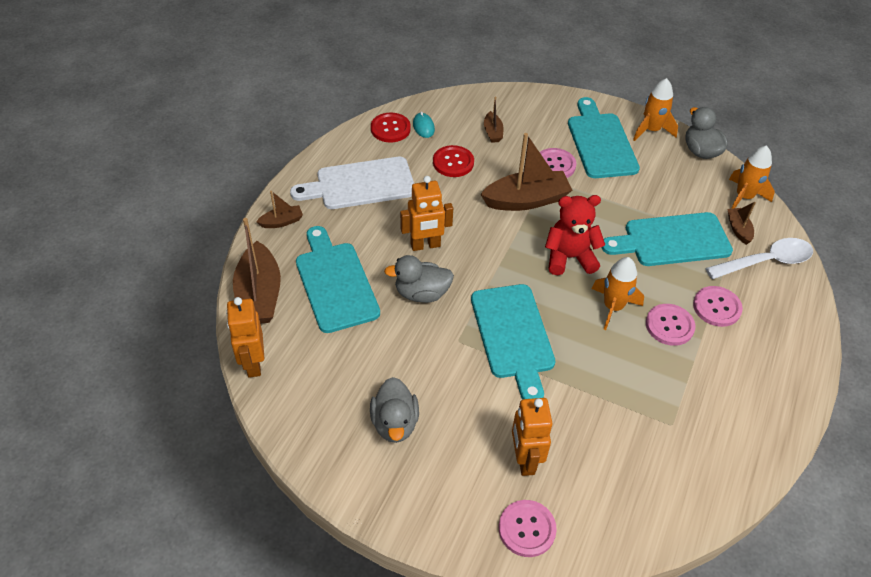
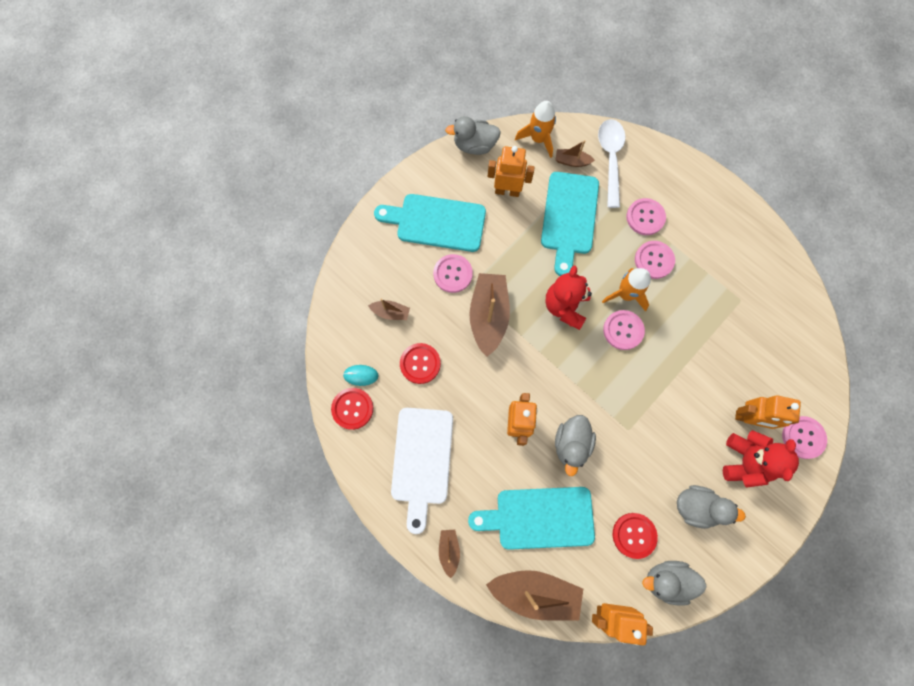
camera: 70 degrees left, 25 degrees up
(302, 409) = (666, 580): none -> grey duck
(343, 368) = (634, 535): none -> red button
(468, 465) = (745, 461): none -> red teddy bear
(513, 336) = (634, 384): turquoise cutting board -> none
(570, 313) = (623, 330): none -> pink button
(651, 130) = (435, 172): orange rocket -> none
(668, 185) = (507, 191): none -> orange robot

